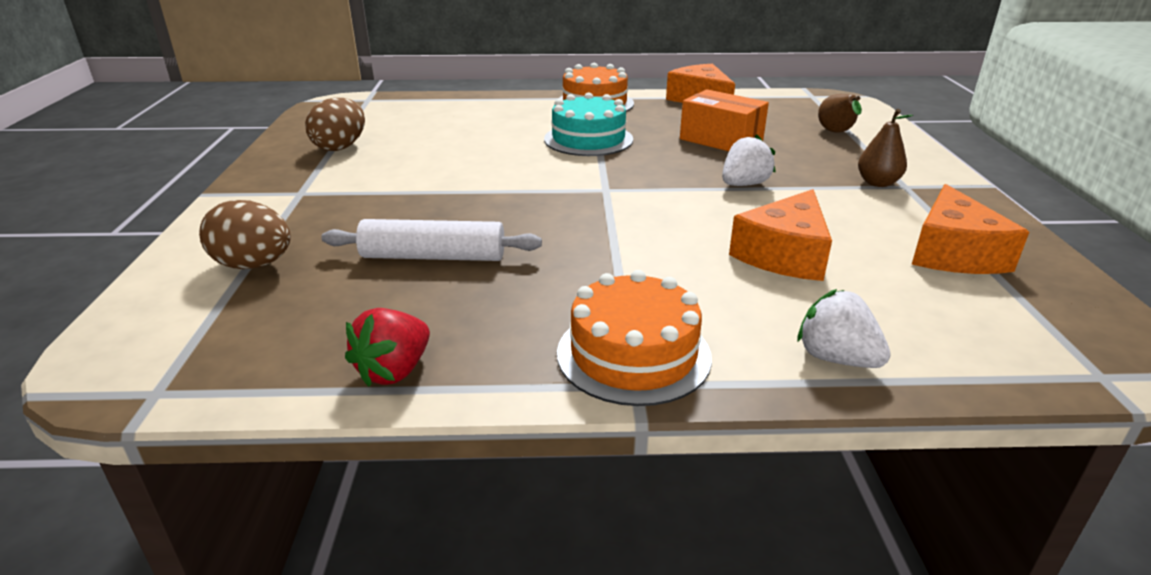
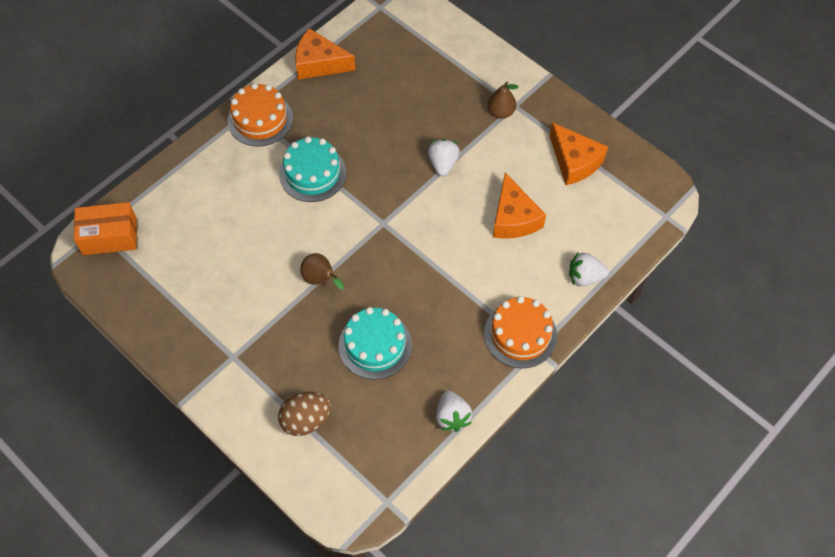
camera: 45 degrees left, 30 degrees up
(340, 147) = (180, 299): brown egg -> none
(394, 371) = (452, 417): red strawberry -> white strawberry
(433, 256) = (375, 345): white rolling pin -> turquoise cake
(721, 140) = (385, 117): orange box -> orange box (110, 236)
(836, 133) = (437, 60): brown pear -> brown pear (320, 279)

